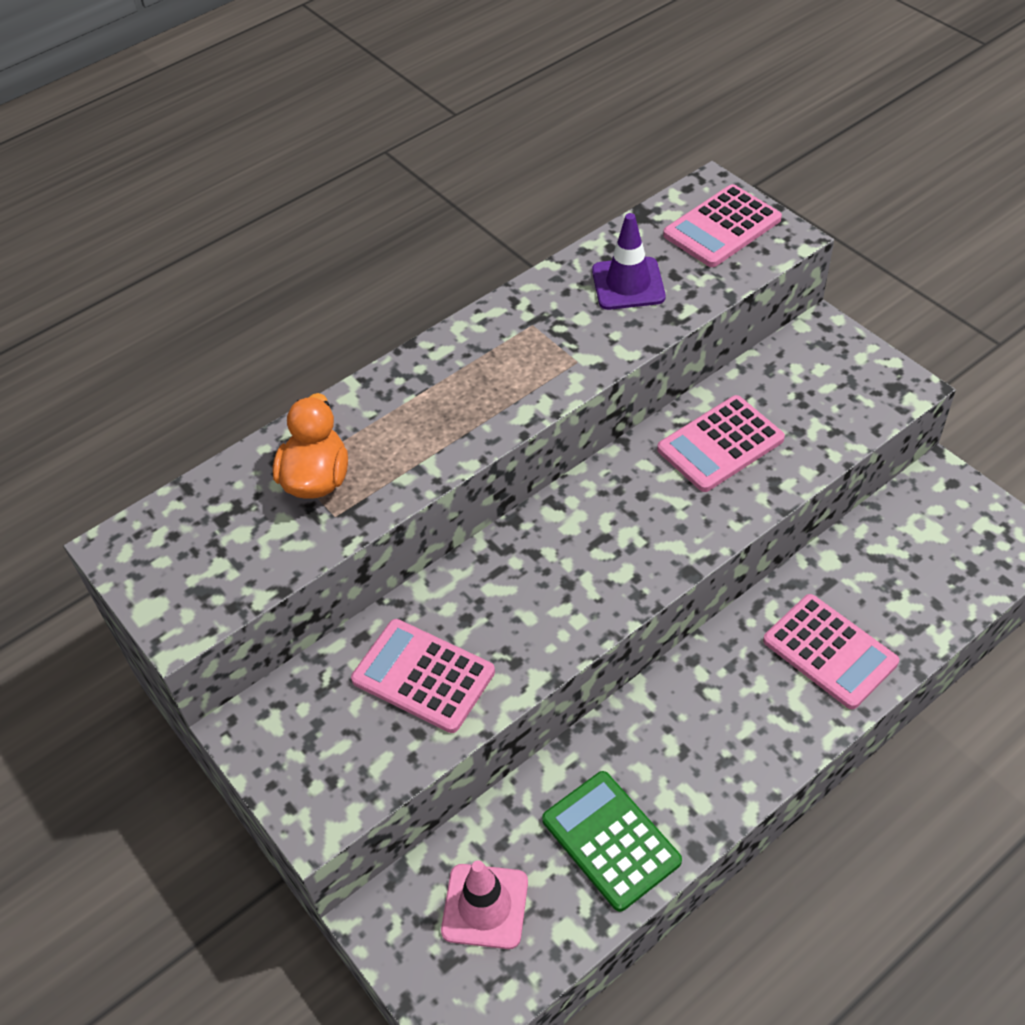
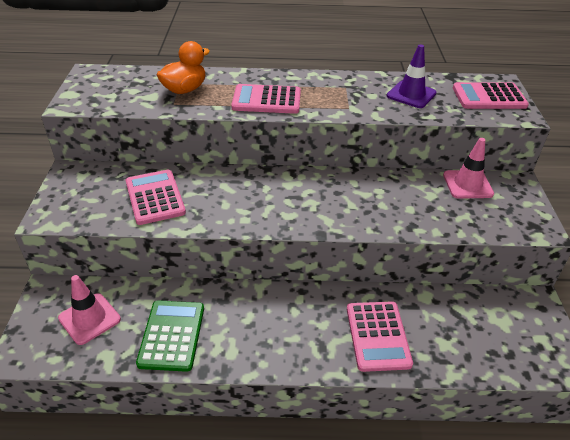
camera: 35 degrees right, 10 degrees down
(720, 444) = (402, 195): pink calculator -> pink calculator (266, 100)
(775, 373) = (467, 184): none -> pink traffic cone

